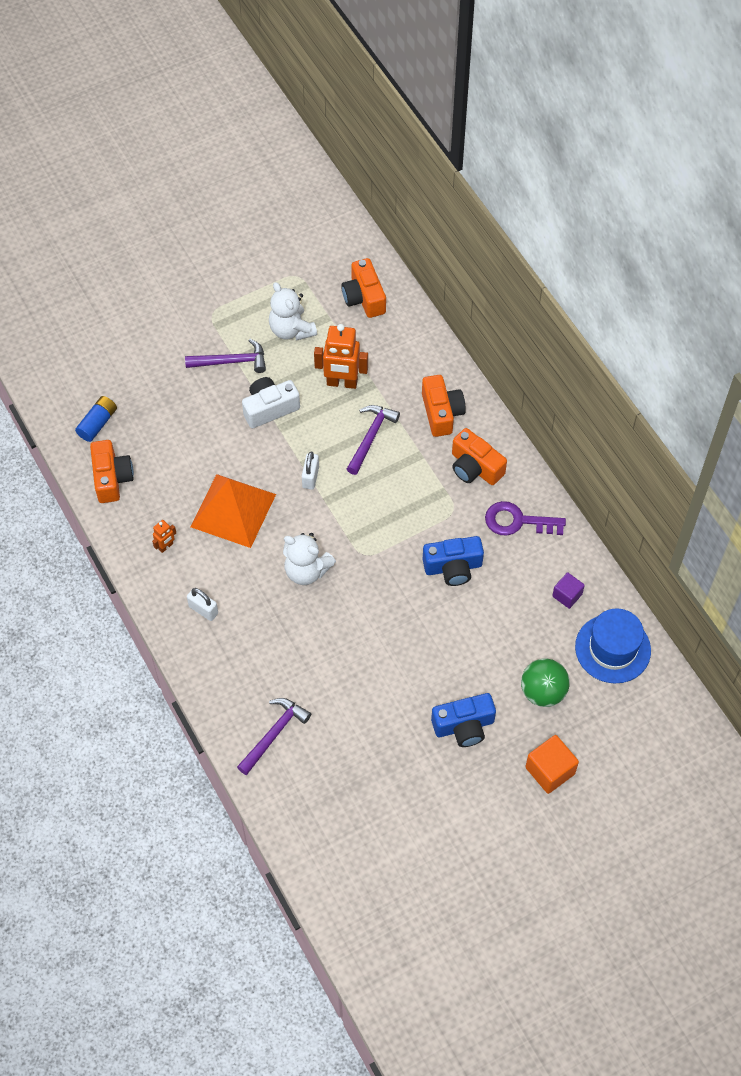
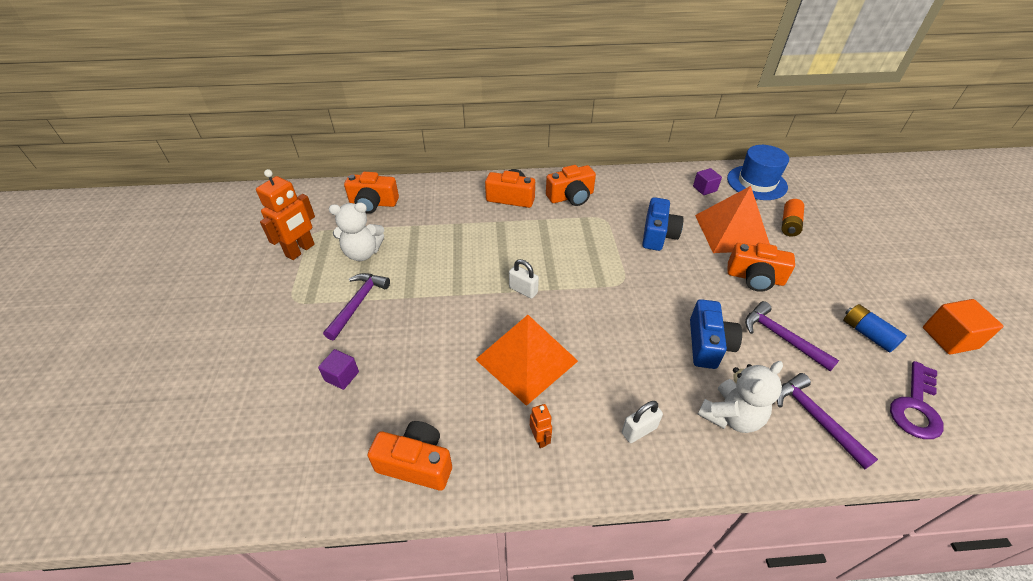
camera: 65 degrees left, 15 degrees down
(97, 423) = (332, 451): blue battery -> blue battery (867, 334)
(157, 393) = (342, 376): none -> purple cube
(270, 408) = (431, 293): white camera -> none
(306, 570) = (623, 326): white teddy bear -> white teddy bear (730, 416)
(342, 383) = (442, 240): orange robot -> orange robot (300, 250)
(370, 437) = (507, 241): purple hammer -> purple hammer (781, 337)
(430, 668) = (755, 278): none -> orange camera
(464, 726) = (818, 276): blue camera -> blue camera (708, 344)
(496, 636) = (732, 232): none -> orange pyramid
(517, 521) = (630, 192): purple key -> purple key (916, 407)
(543, 692) = (789, 224): green ball -> orange battery
(550, 770) = (864, 242): orange cube -> orange cube (949, 338)

